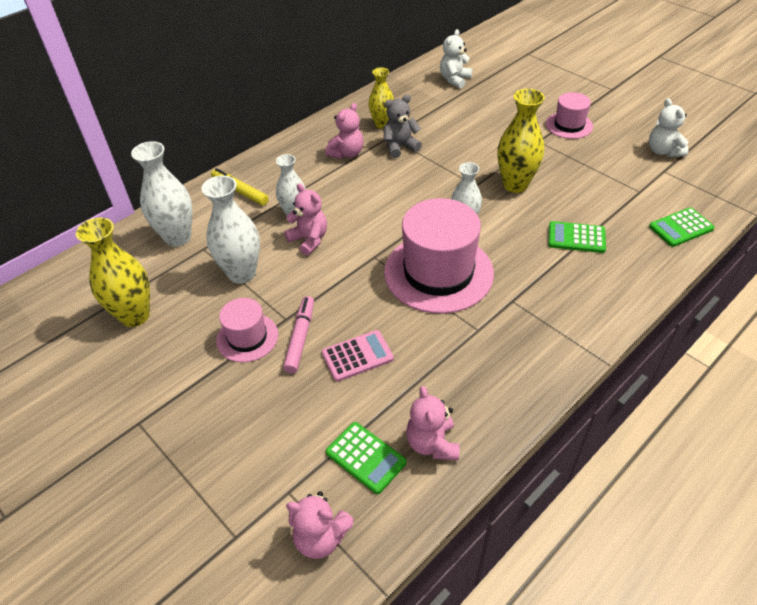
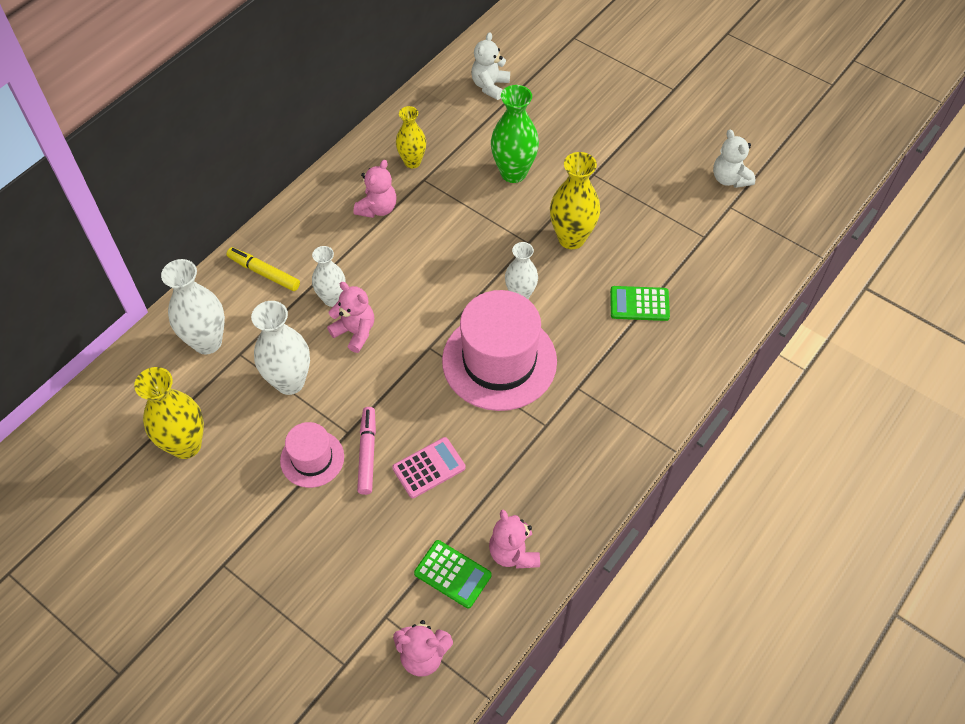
camera: 10 degrees left, 10 degrees up
(400, 147) = (438, 194): grey teddy bear -> none
(468, 136) = (513, 173): none -> green vase
(569, 125) = (626, 148): pink hat -> none
(681, 228) = (746, 281): green calculator -> none

